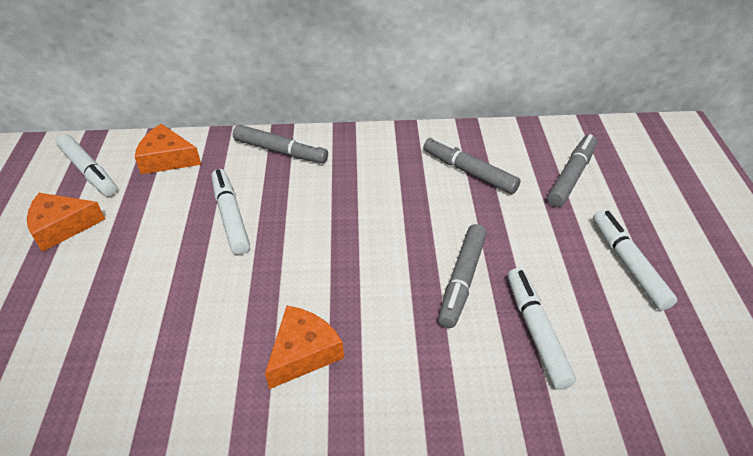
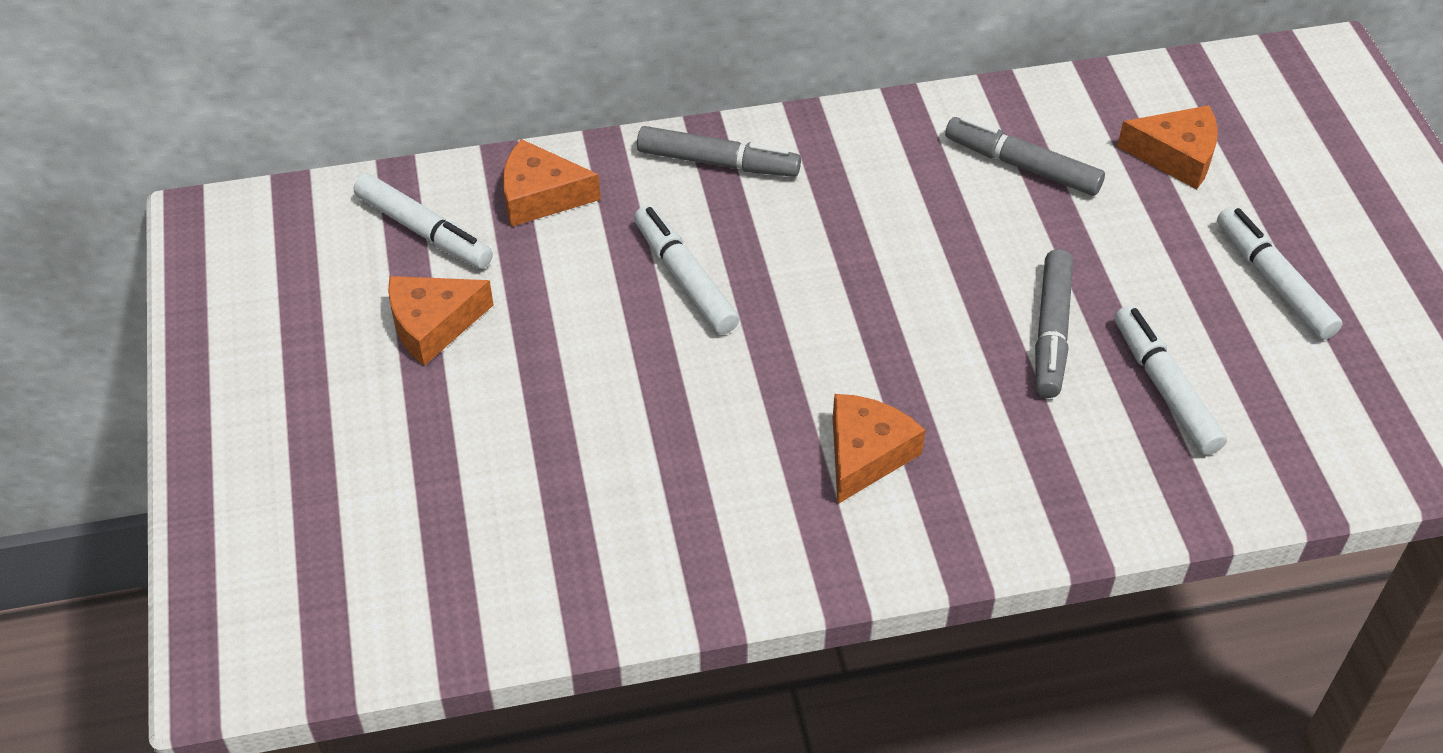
camera: 10 degrees left, 5 degrees up
(571, 176) = (1176, 156): grey marker -> orange cheese

